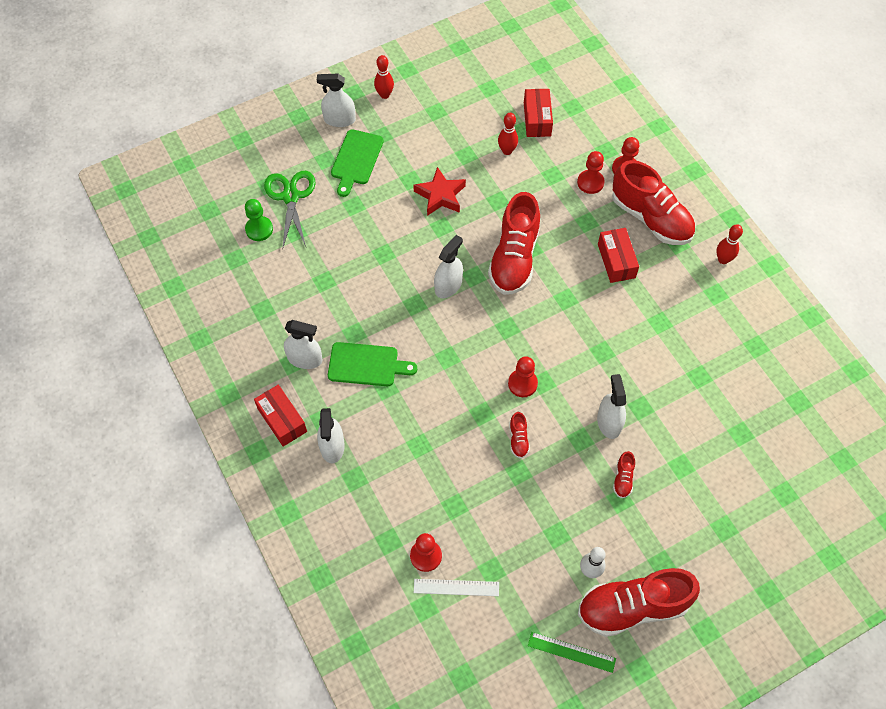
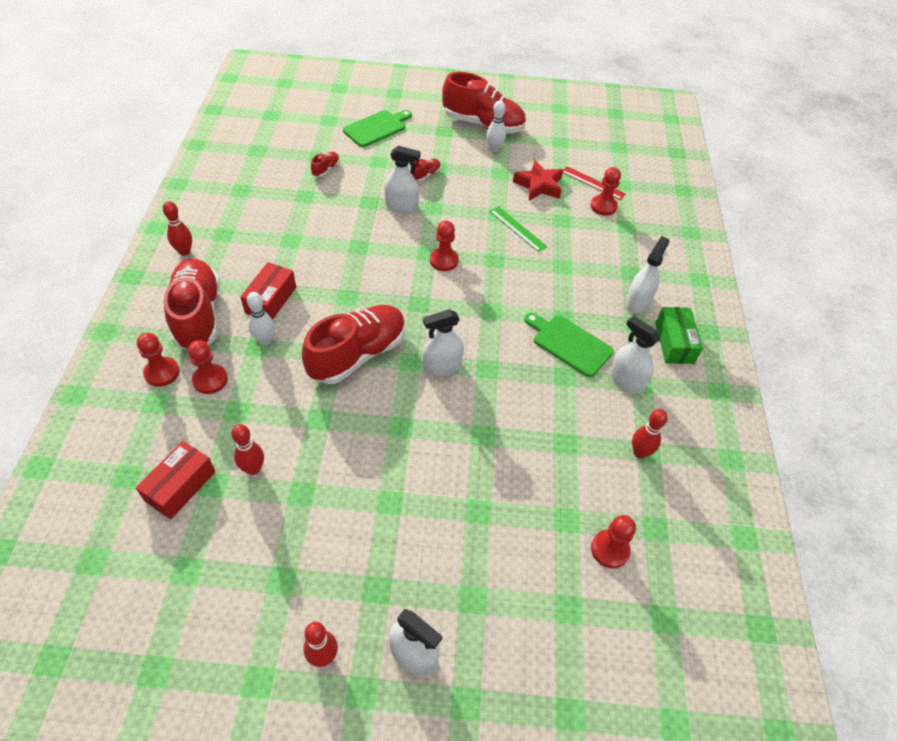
camera: 150 degrees left, 10 degrees down
(259, 229) = (610, 549): green pawn -> red pawn
(268, 304) = (639, 452): none -> red bowling pin
(282, 420) = (674, 343): red box -> green box
(291, 196) = (547, 571): green scissors -> none
(356, 160) = (434, 572): green cutting board -> green cutting board (377, 128)
(440, 195) = (372, 461): red star -> red star (539, 185)
(456, 587) = (593, 183): white ruler -> red ruler
(518, 439) = (480, 231): red shoe -> red shoe (326, 169)
(571, 652) = (540, 126): green ruler -> green ruler (518, 229)
(586, 229) = (265, 340): none -> white bowling pin
(609, 422) = (402, 206): white spray bottle -> white spray bottle turned 105 degrees counterclockwise

